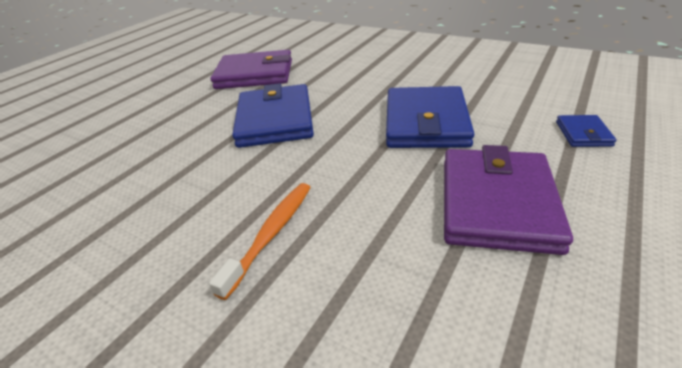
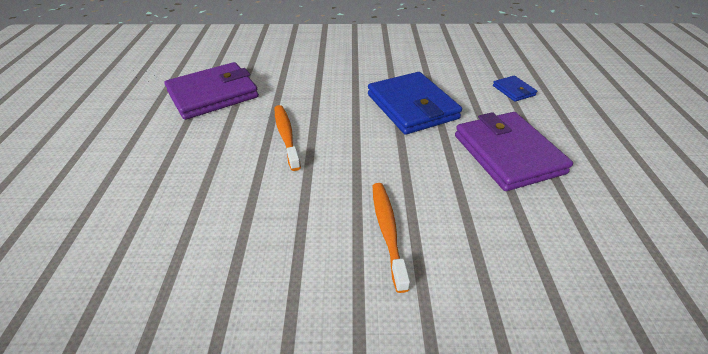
camera: 35 degrees left, 5 degrees up
(275, 120) = (286, 136): blue wallet -> orange toothbrush

